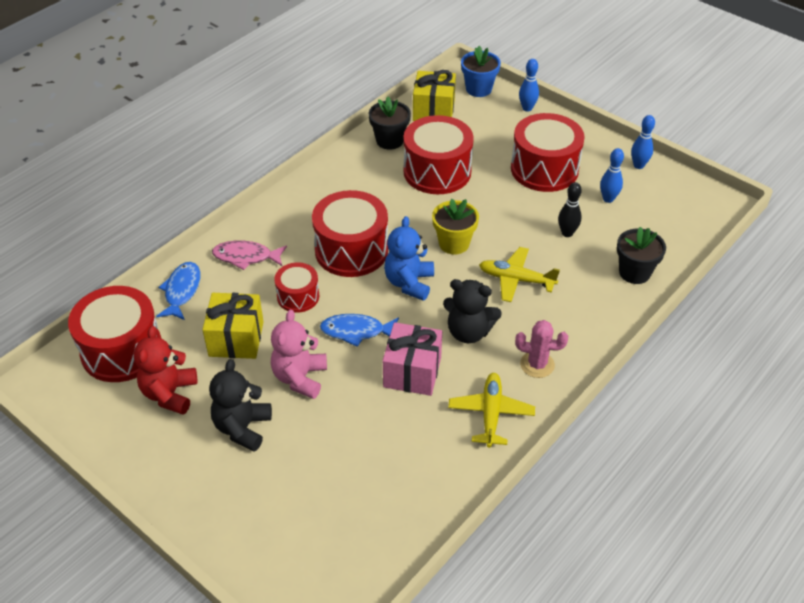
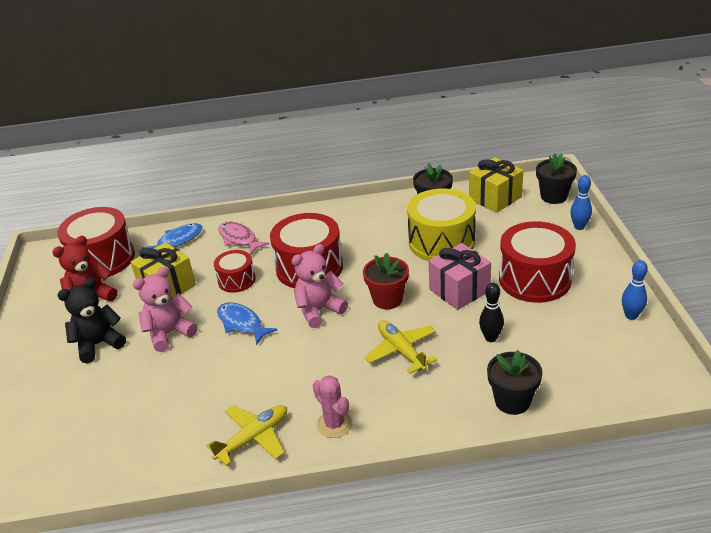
camera: 45 degrees right, 10 degrees down
(409, 283) = (319, 310): blue teddy bear -> pink teddy bear
(412, 372) = (240, 373): pink gift -> pink gift (459, 290)
(437, 171) = (441, 242): red drum -> yellow drum
(454, 243) = (387, 299): yellow flower pot -> red flower pot
(468, 332) = (315, 369): black teddy bear -> none
(478, 89) = (553, 196): blue flower pot -> black flower pot
(608, 199) = (564, 329): blue bowling pin -> none

